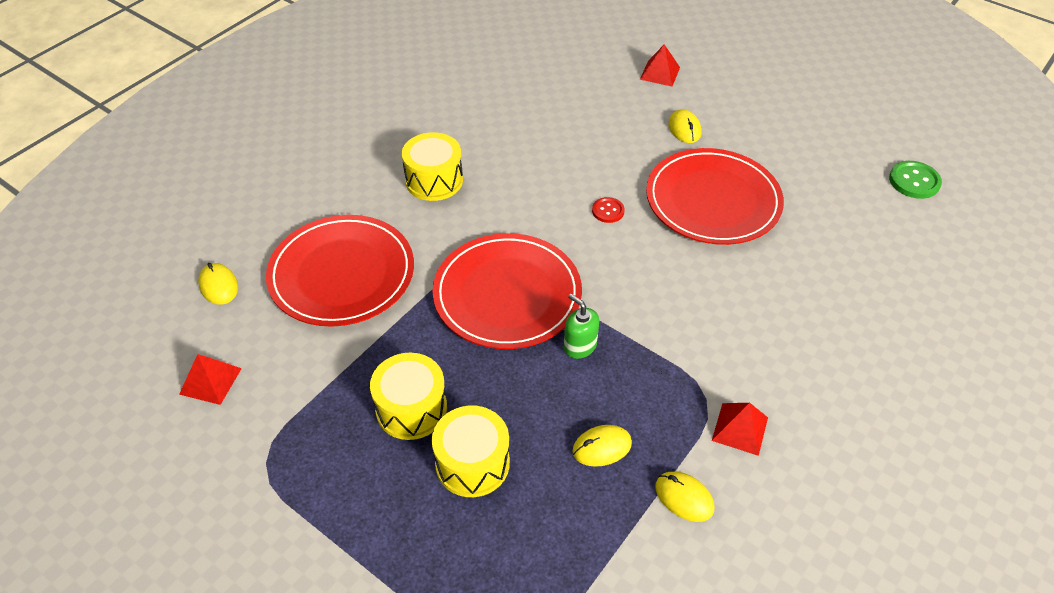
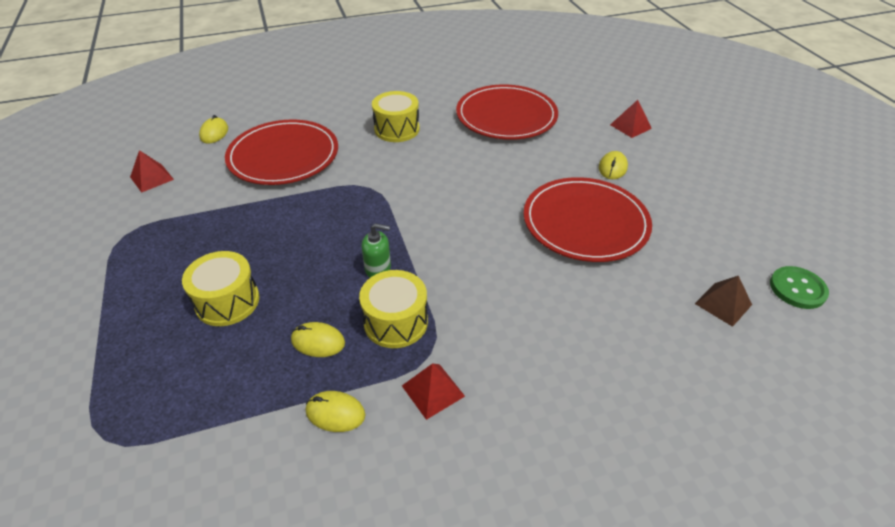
camera: 35 degrees right, 5 degrees down
(411, 408) = (232, 249): yellow drum -> yellow drum (396, 322)
(507, 294) = (367, 213): red plate -> red plate (506, 116)
(580, 346) = (378, 268): green soap dispenser -> green soap dispenser turned 105 degrees clockwise
(608, 211) = (494, 195): red button -> none
(684, 498) = (335, 413): yellow mouse -> yellow mouse turned 60 degrees counterclockwise
(877, 223) = (723, 304): none -> brown pyramid

